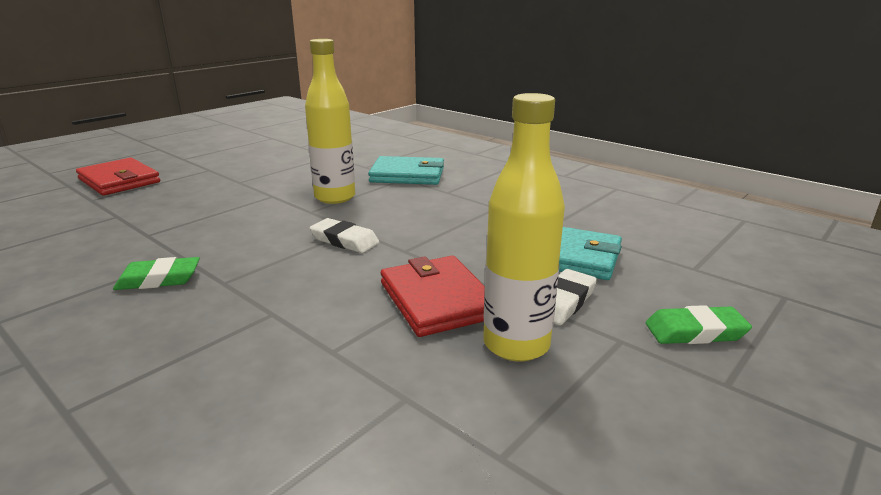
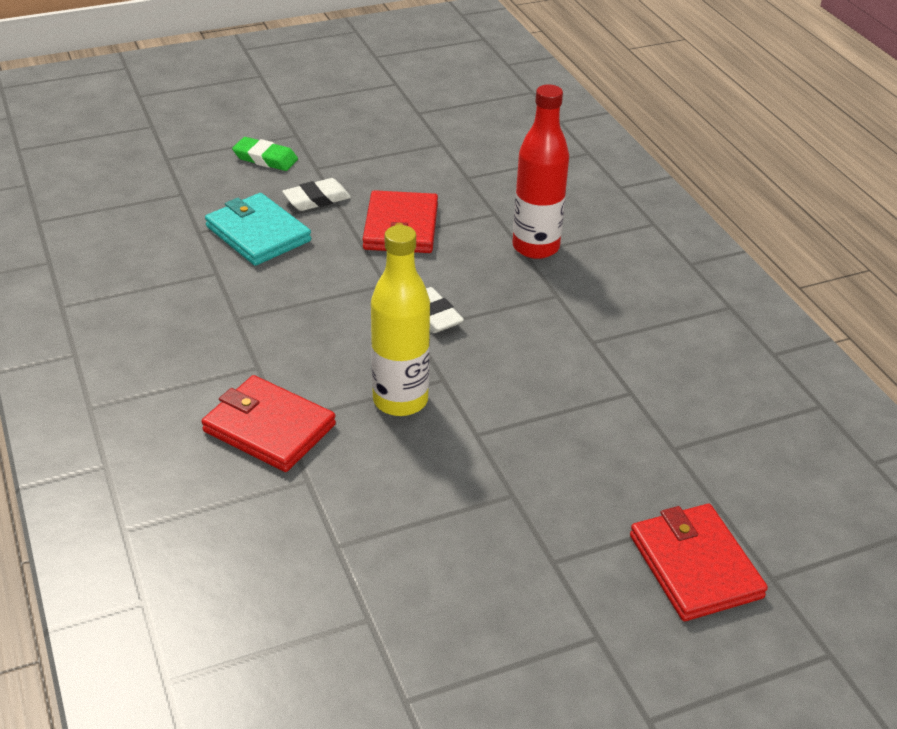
camera: 155 degrees left, 15 degrees up
(159, 279) = (611, 315): green eraser -> none
(259, 322) = (535, 247): none -> red bottle
(407, 175) = (269, 428): turquoise wallet -> red wallet
(516, 345) = (381, 183): yellow bottle -> none

